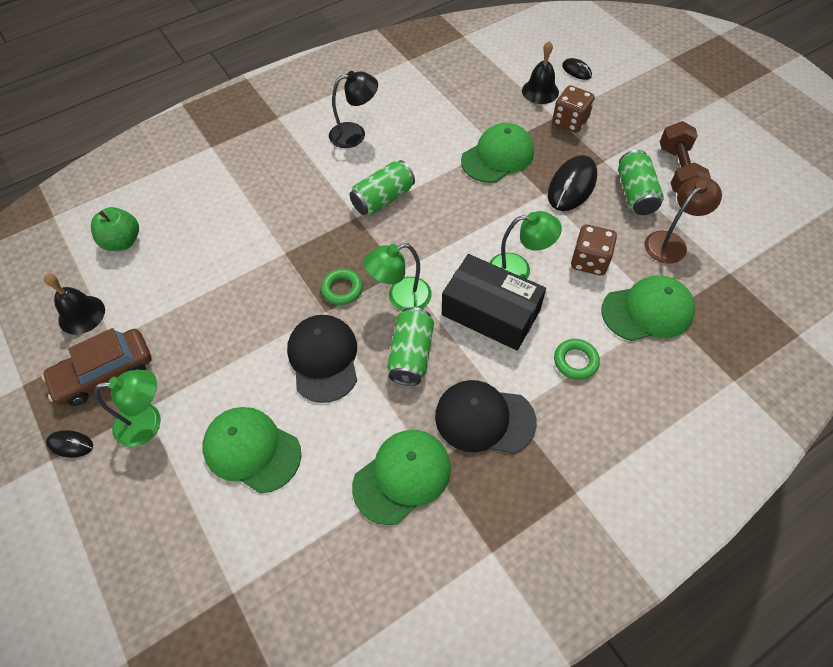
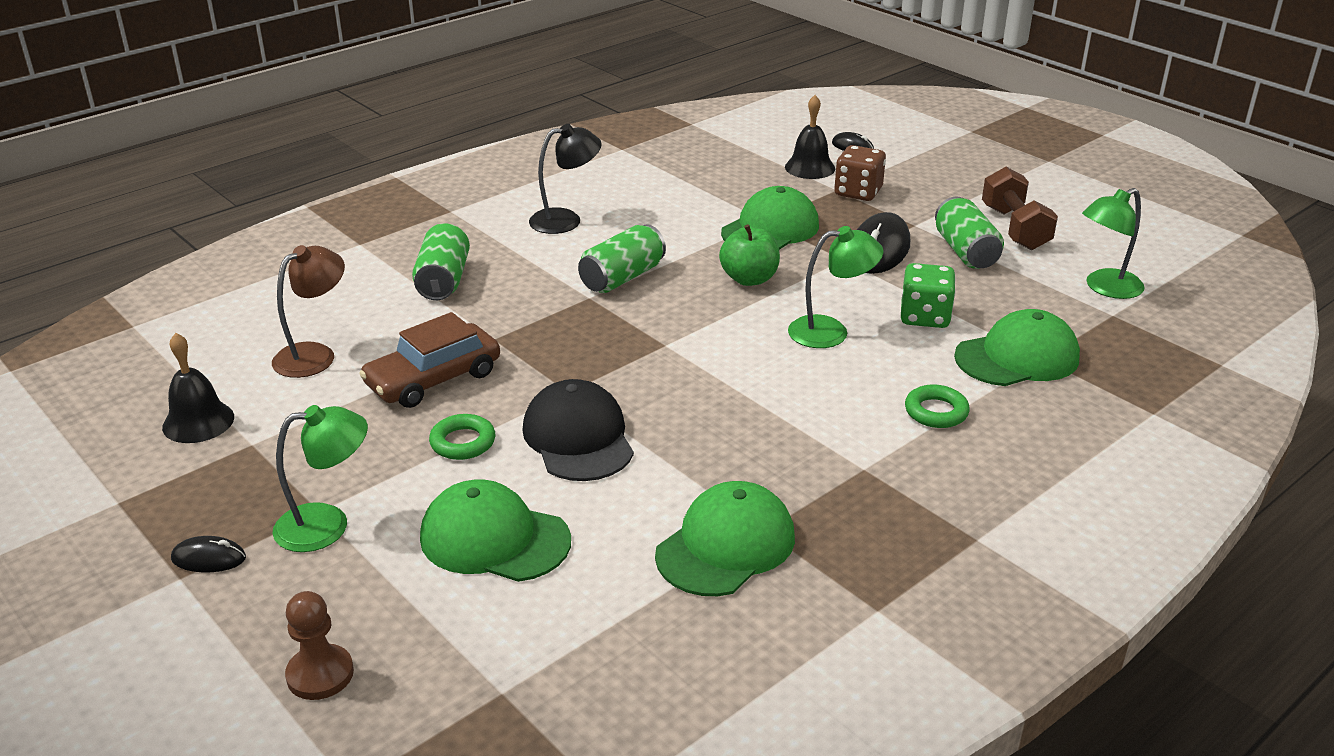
camera: 10 degrees left, 25 degrees down
(104, 373) = (247, 479): brown car -> brown car (433, 379)
(123, 241) = (247, 344): green apple -> green apple (749, 279)
(123, 559) = (320, 674): none -> brown pawn
(342, 289) = (587, 368): green ring -> green ring (463, 442)
(401, 298) = (674, 370): green lamp -> green lamp (1105, 288)
(411, 354) = (704, 423): green can -> green can (443, 280)
(484, 419) = (826, 478): black cap -> none
(490, 313) = (804, 375): black box -> none
(589, 261) = (924, 317): brown dice -> green dice
(671, 242) = (1027, 292): brown lamp -> brown lamp (314, 355)

